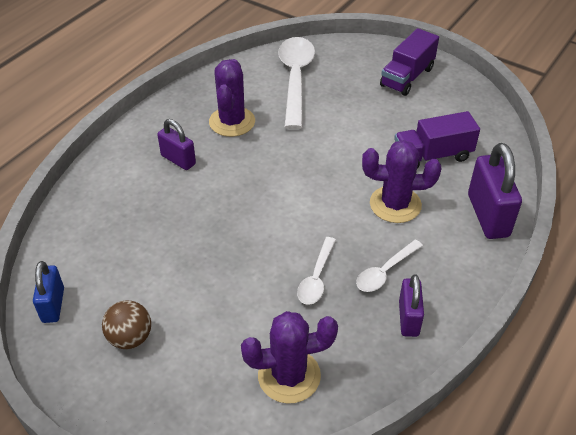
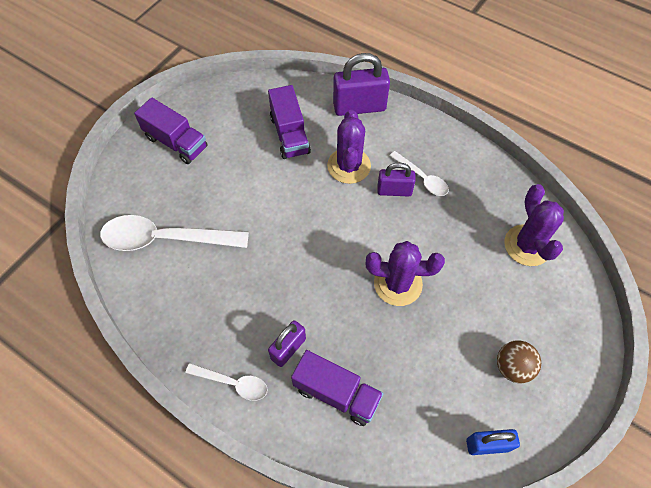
camera: 90 degrees left, 15 degrees up
(129, 192) = (336, 393): none -> purple truck
(232, 122) = (231, 299): purple cactus -> purple cactus (398, 284)
(316, 278) = (432, 225): white spoon -> white spoon (233, 383)
(408, 318) = (465, 167): purple padlock -> purple padlock (394, 191)

